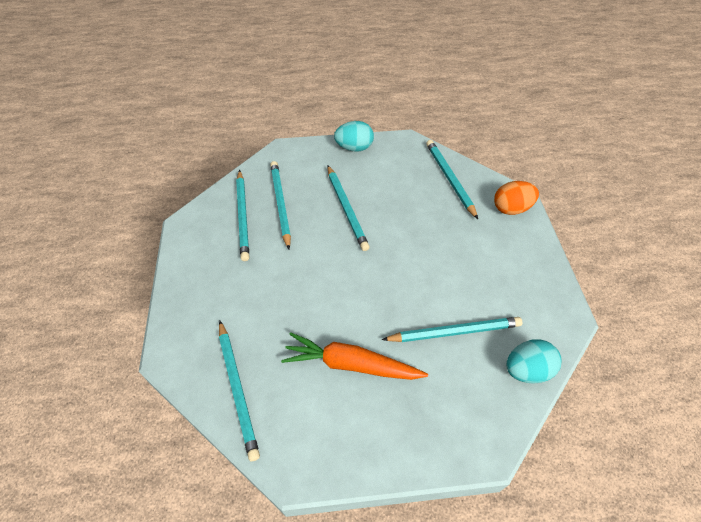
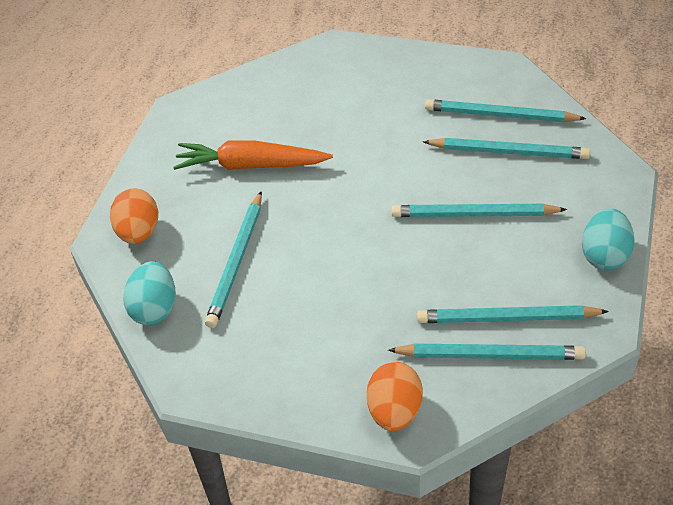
camera: 115 degrees right, 5 degrees down
(238, 389) = (273, 84): turquoise pencil -> turquoise pencil (507, 318)
(351, 364) = (250, 165): orange carrot -> orange carrot turned 120 degrees counterclockwise
(464, 423) = (139, 232): none -> orange egg

